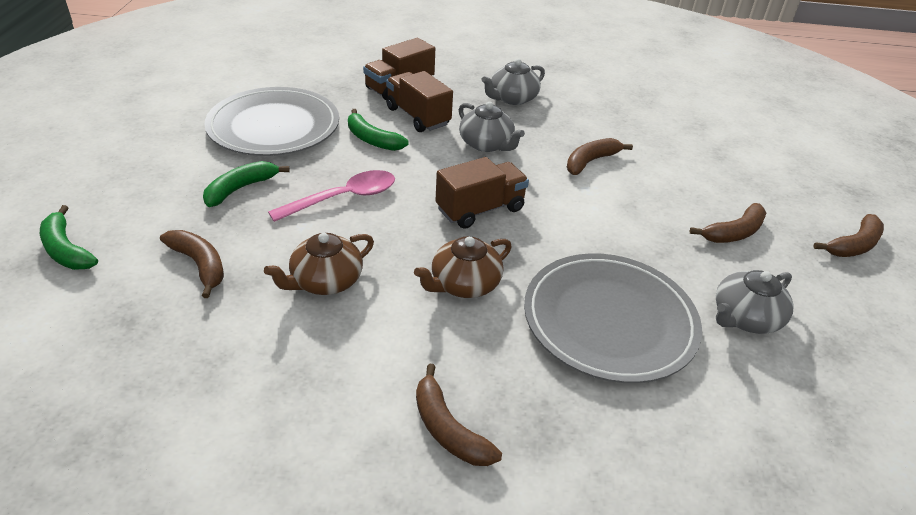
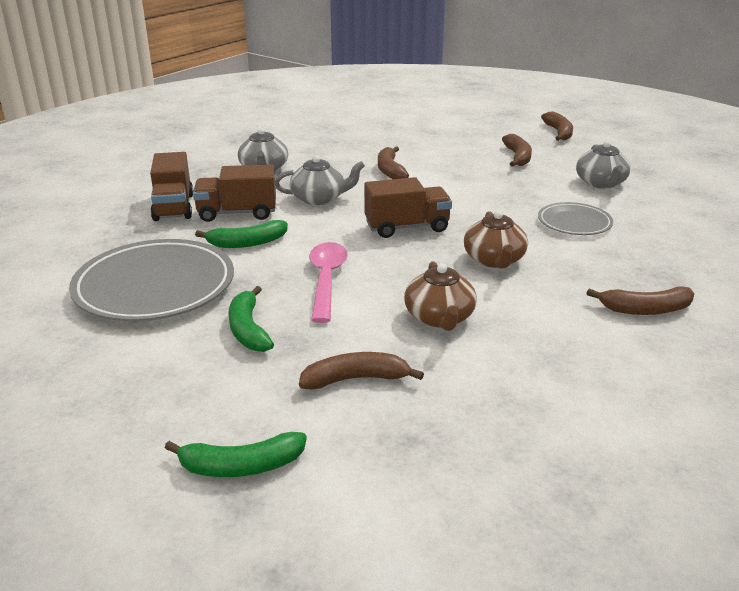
camera: 55 degrees left, 10 degrees down
(480, 209) = (407, 227): brown truck -> brown truck turned 75 degrees clockwise
(609, 321) = (574, 222): grey plate -> grey plate, size x0.53

